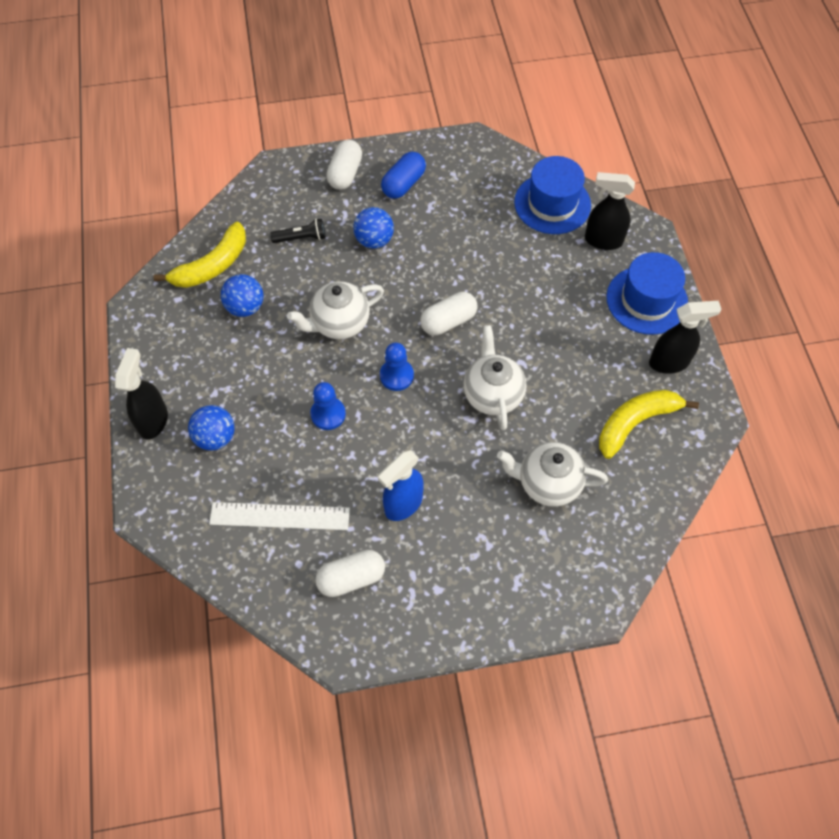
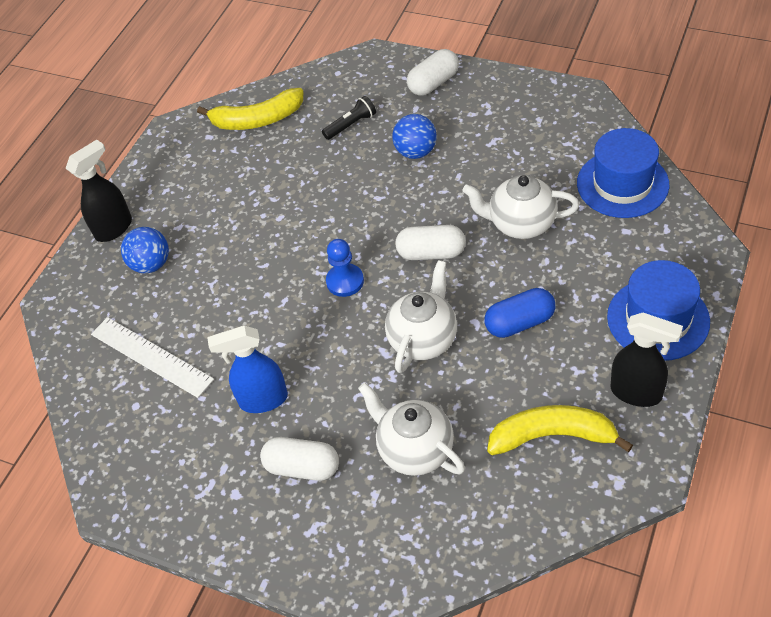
camera: 40 degrees right, 10 degrees down
(245, 307) = (258, 165): blue ball -> none
(301, 238) = (351, 125): black flashlight -> black flashlight turned 60 degrees counterclockwise
(328, 414) = (258, 288): blue pawn -> none
(339, 323) = (328, 212): white teapot -> white teapot (521, 224)
(351, 578) = (169, 442): white capsule -> white capsule (302, 467)
(403, 184) = (482, 111): blue capsule -> blue capsule (519, 323)
(602, 240) = (651, 240): black spray bottle -> none

